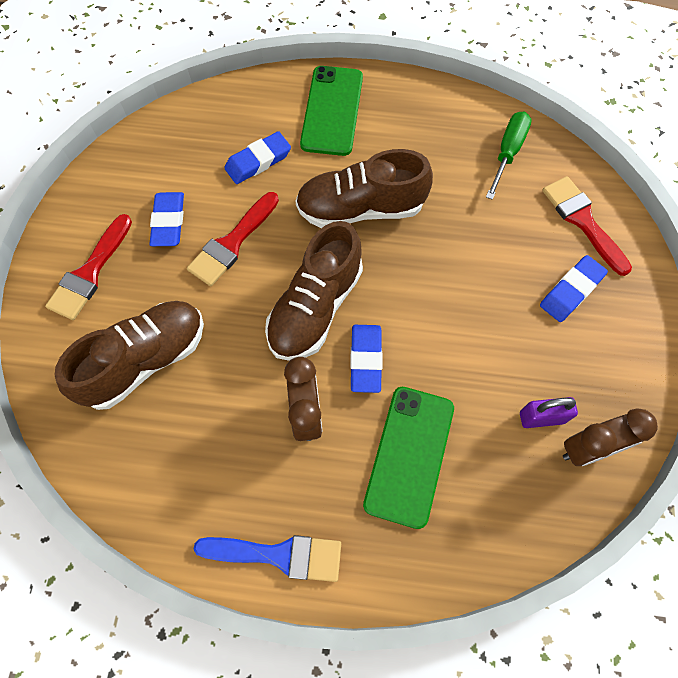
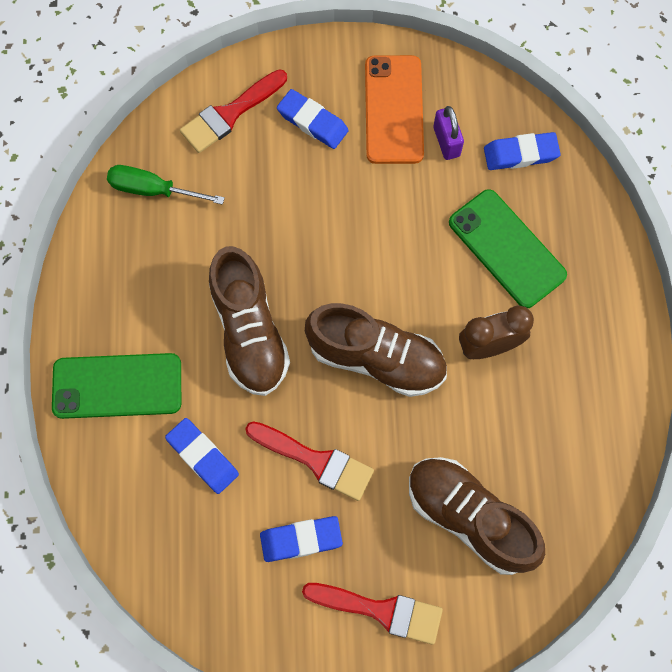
camera: 100 degrees left, 5 degrees up
(279, 555) = (620, 345): blue brush -> none
(365, 360) = (423, 300): blue eraser -> blue eraser (520, 154)
(409, 455) = (507, 248): green phone -> green phone turned 45 degrees clockwise
(582, 371) = (394, 110): none -> orange phone
(588, 448) = (466, 103): brown clock -> none

